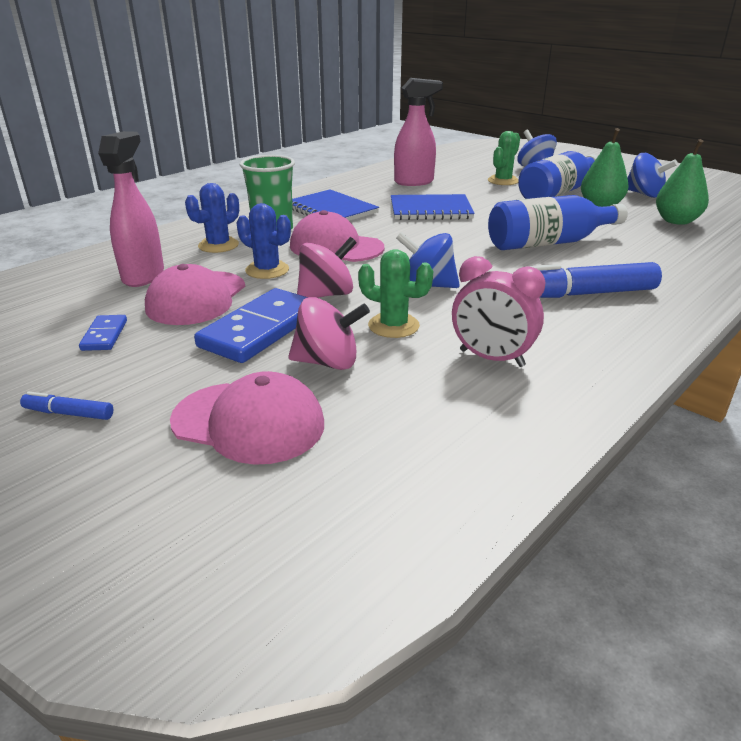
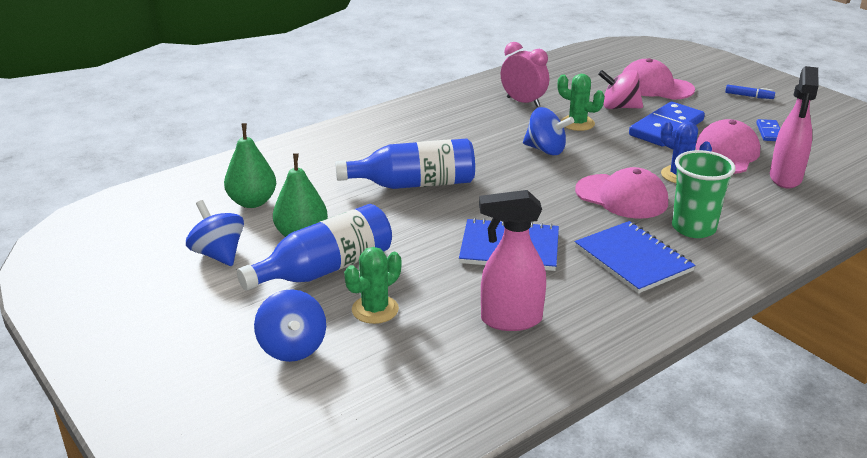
camera: 170 degrees left, 0 degrees up
(218, 245) = (741, 209): blue cactus -> none
(326, 295) = (625, 148): pink spinning top -> none
(582, 294) = (433, 134): blue marker -> none

